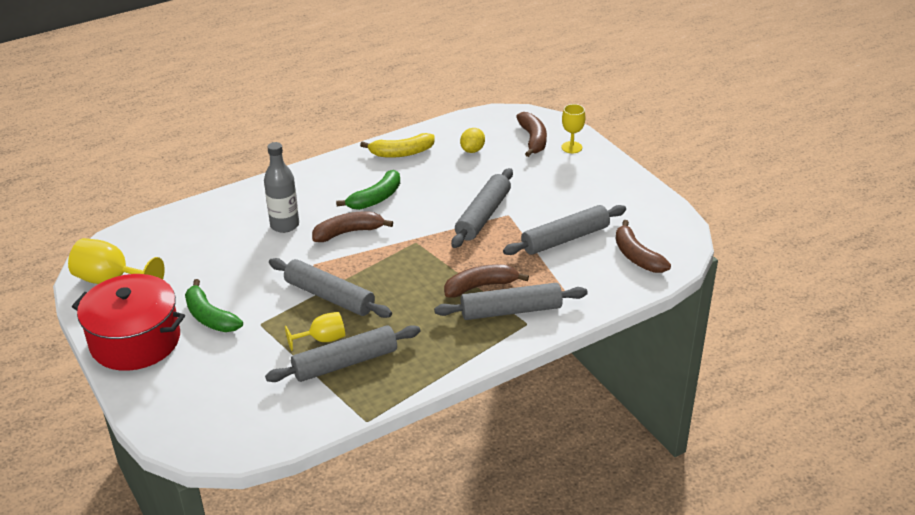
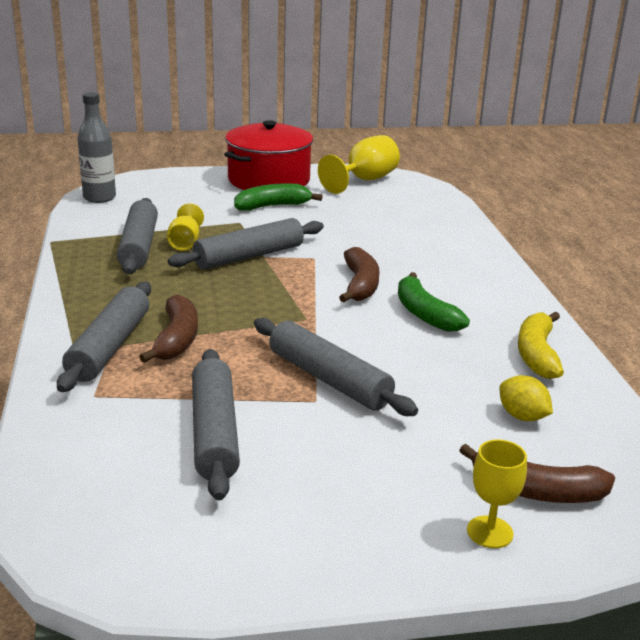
camera: 110 degrees right, 10 degrees down
(284, 225) = (401, 256): grey bottle -> grey bottle (99, 198)
(636, 256) = (105, 488): brown banana -> none

